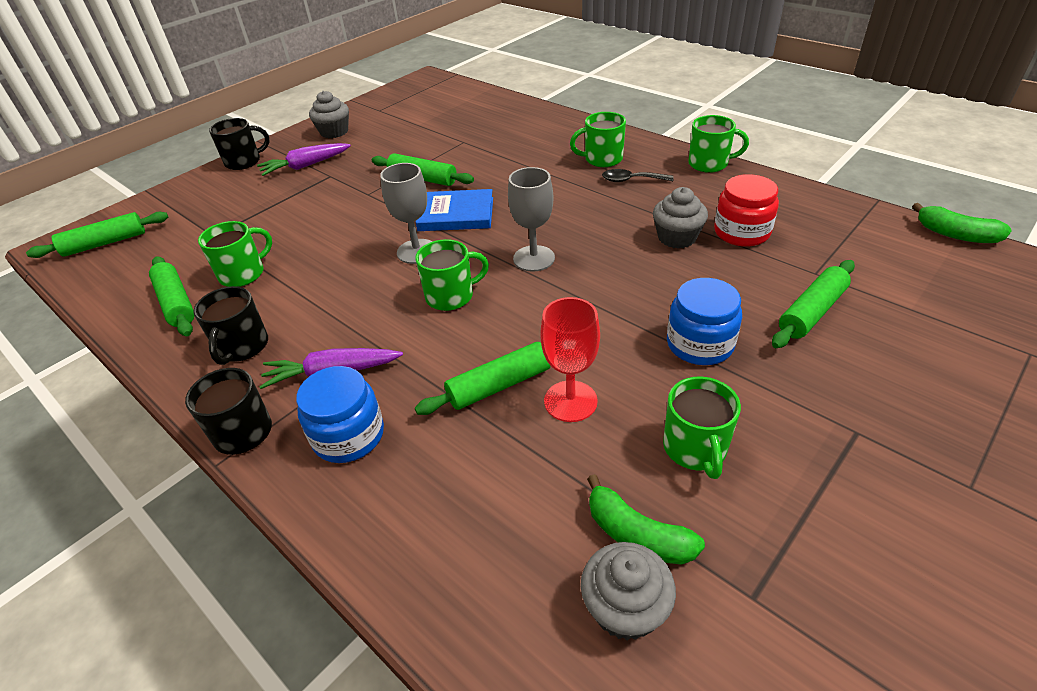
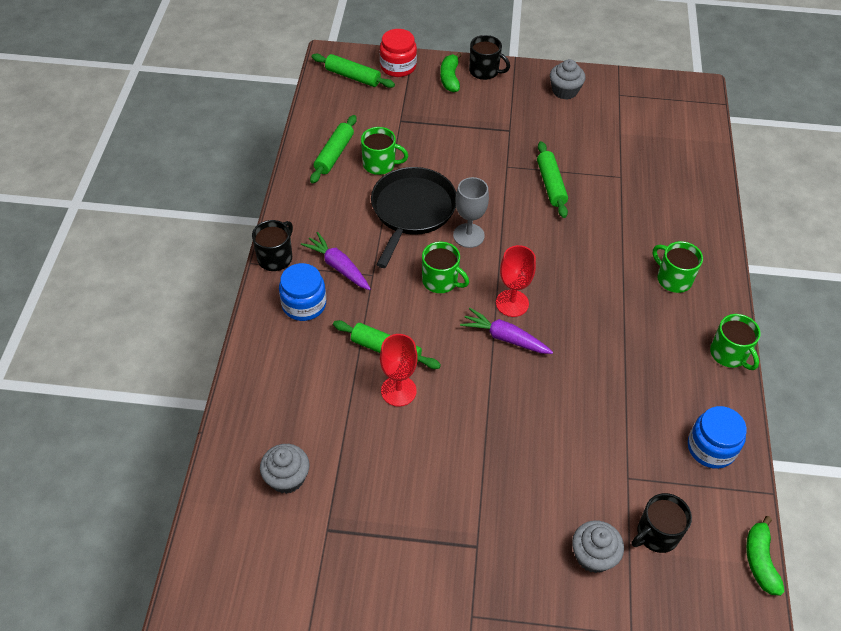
camera: 50 degrees right, 10 degrees up
(242, 347) = (326, 212): black mug -> black mug (656, 534)
(306, 166) = (509, 108): purple carrot -> purple carrot (505, 338)
(334, 277) = (412, 210): none -> black pan
(456, 214) = (525, 231): blue book -> none
(534, 258) = (512, 303): grey goblet -> red goblet
(631, 180) = (658, 312): black spoon -> none
(637, 534) = (330, 465): green banana -> green banana (450, 78)
(677, 237) = (604, 375): grey cupcake -> grey cupcake (593, 555)
(695, 448) = (406, 468): green mug -> none
(699, 344) = (496, 436): blue jar -> blue jar (711, 448)
(741, 232) = (643, 413): red jar -> red jar (398, 66)
(812, 312) = (578, 489): green rolling pin -> none

